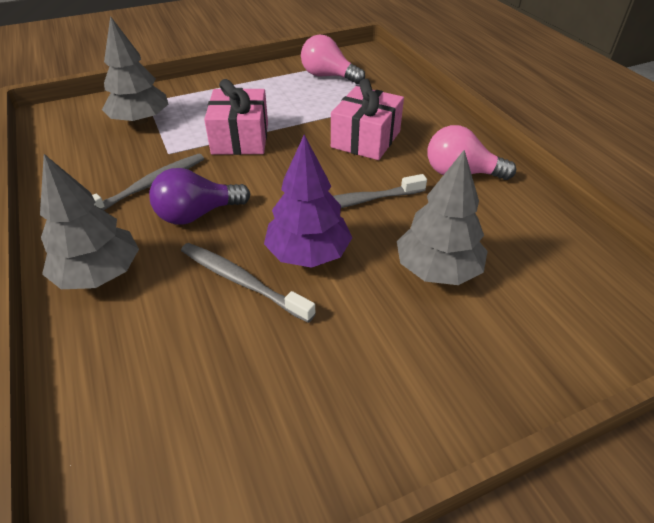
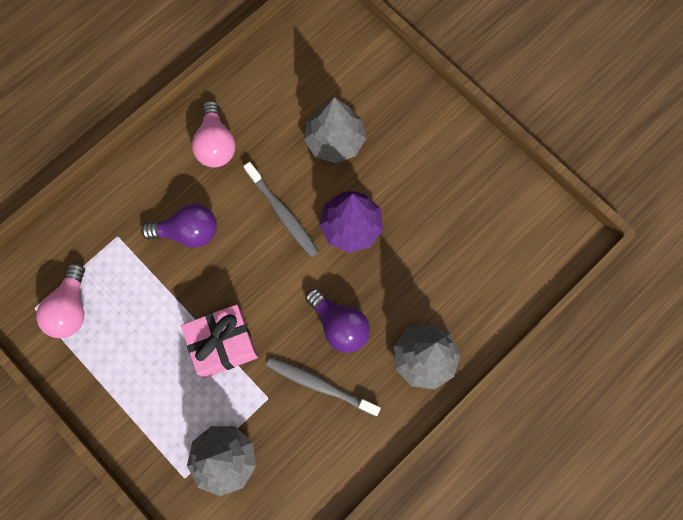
camera: 110 degrees left, 30 degrees up
(242, 281) = (393, 259): grey toothbrush -> none
(366, 139) = (187, 232): pink gift -> purple light bulb

